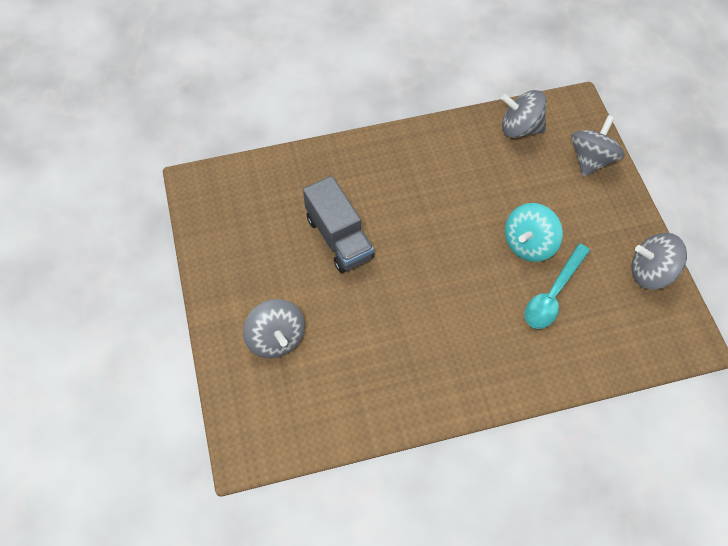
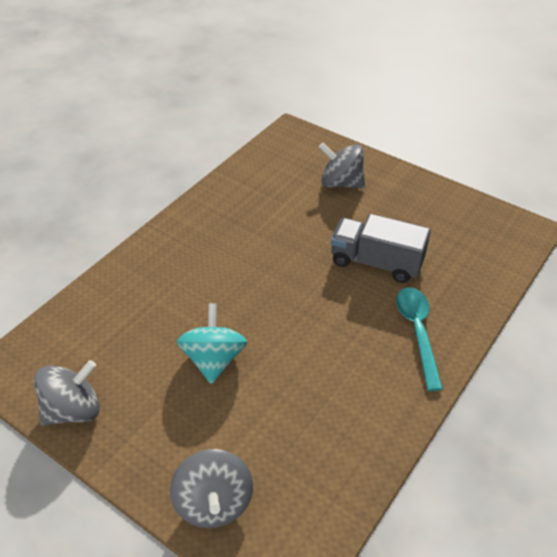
camera: 140 degrees right, 15 degrees down
(520, 128) = (325, 485): grey spinning top -> none
(553, 294) = (160, 331): turquoise spoon -> turquoise spoon (417, 332)

